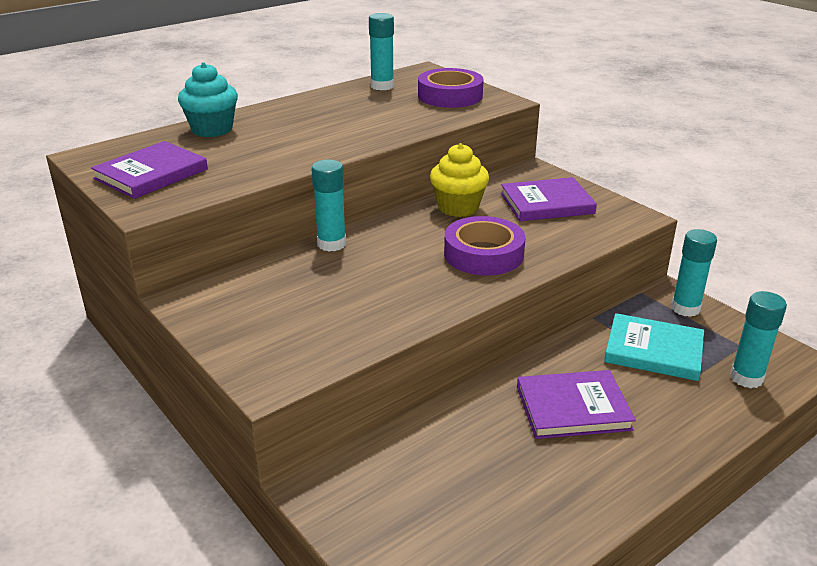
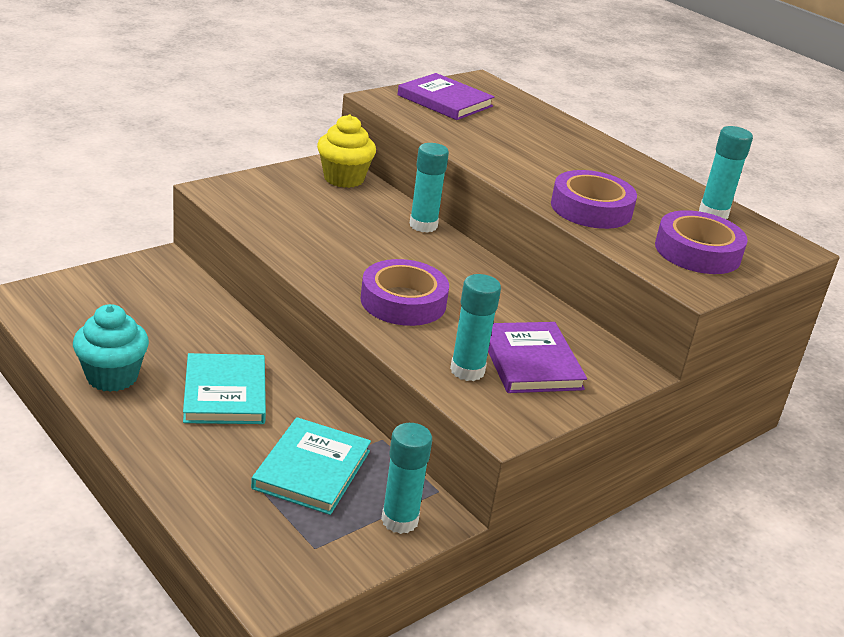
camera: 85 degrees right, 0 degrees up
(212, 129) = (549, 124): turquoise cupcake -> turquoise cupcake (112, 377)
(394, 123) = (591, 208): none -> purple tape
(458, 207) = (510, 300): yellow cupcake -> yellow cupcake (344, 178)
(573, 408) = (225, 393): purple book -> turquoise book
(746, 378) = (250, 530): turquoise glue stick -> turquoise glue stick (467, 370)

